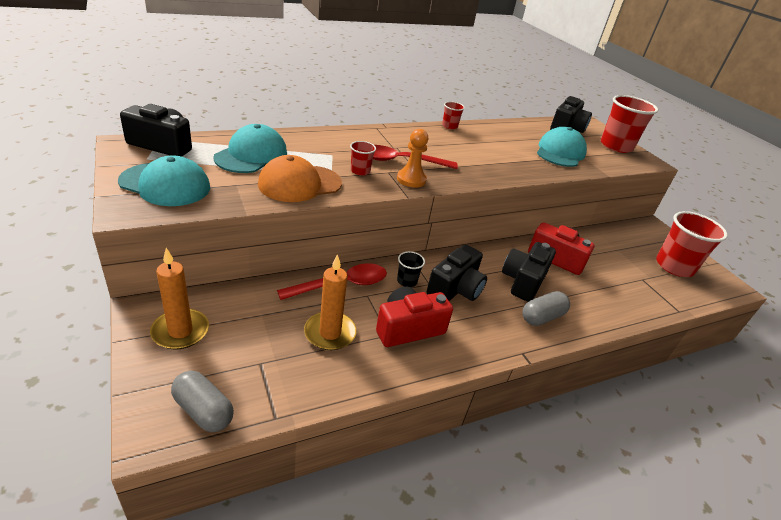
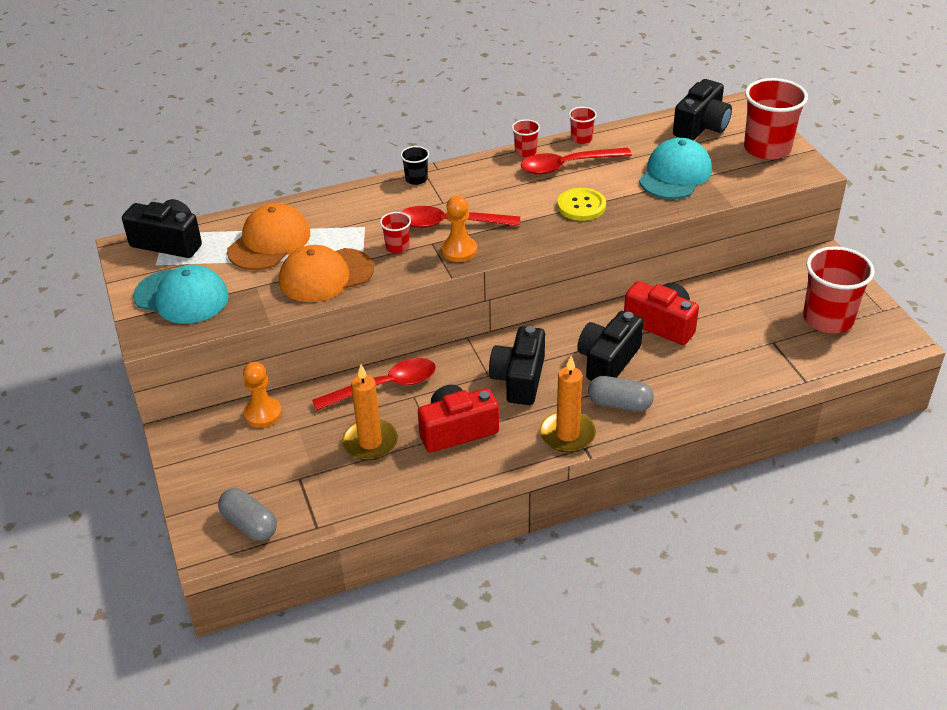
camera: 10 degrees right, 5 degrees up
(180, 331) = (217, 452): orange candle -> orange candle (567, 434)
(230, 298) = (263, 414): none -> orange pawn
(251, 155) = (269, 242): turquoise cap -> orange cap
(407, 281) = (461, 374): black cup -> black cup (416, 179)
(455, 289) = (519, 379): black camera -> black camera turned 150 degrees clockwise
(482, 138) = (567, 166): none -> red spoon
(487, 124) = (581, 139): none -> red cup
(499, 162) = (581, 206): none -> yellow button
(542, 317) = (619, 404): grey capsule -> grey capsule turned 45 degrees clockwise

